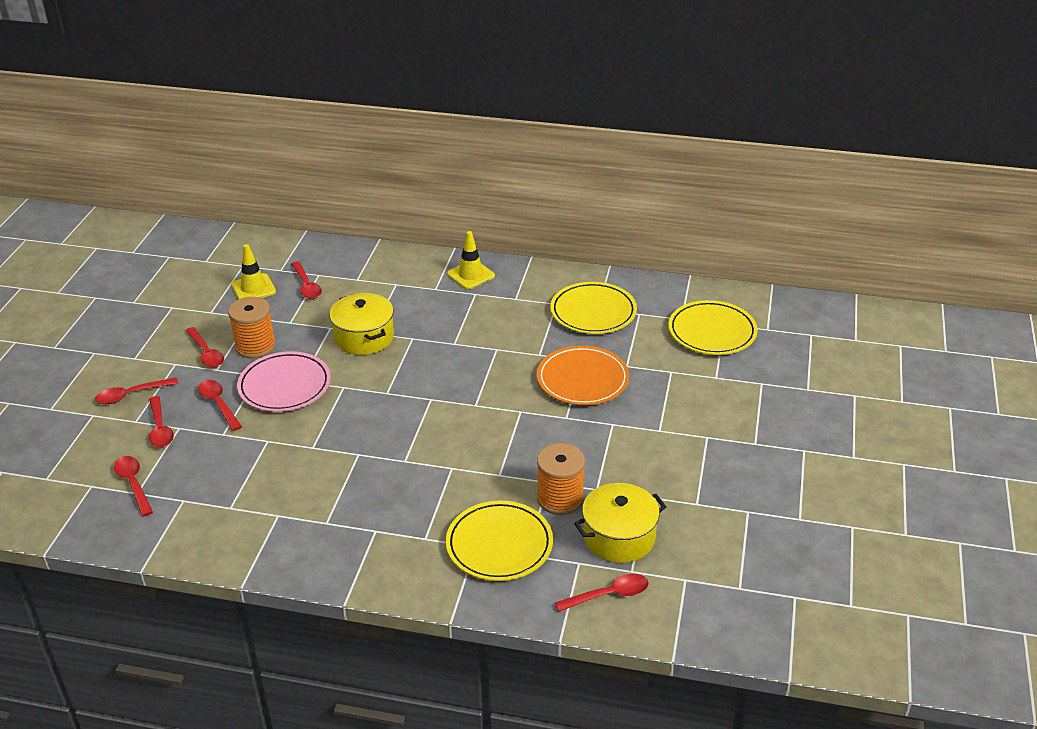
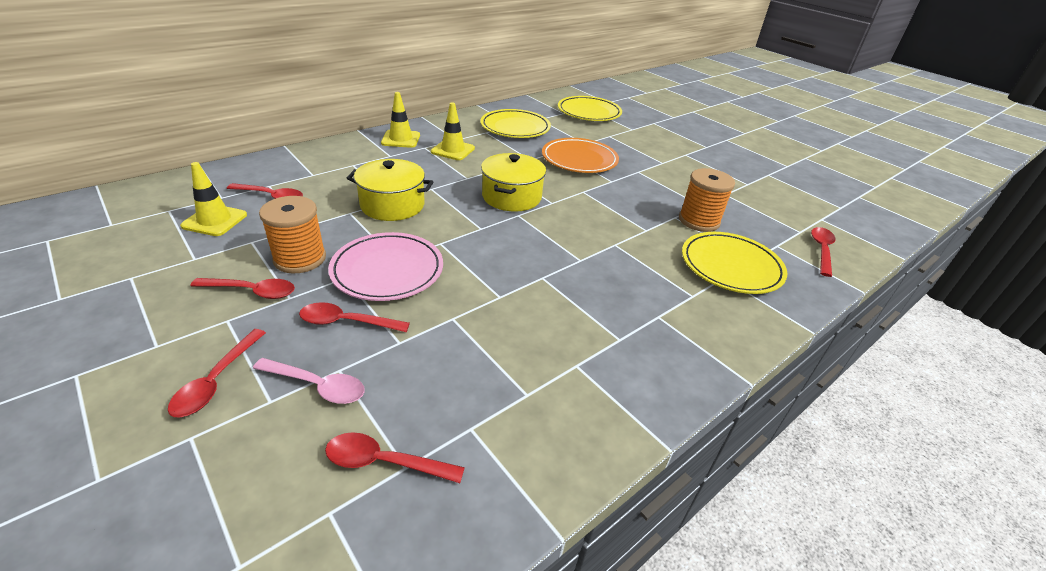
camera: 55 degrees left, 0 degrees up
(160, 428) = (317, 386): red spoon -> pink spoon
(492, 309) = (453, 150): none -> yellow traffic cone
(619, 537) = (760, 220): yellow pot -> yellow pot (511, 197)

